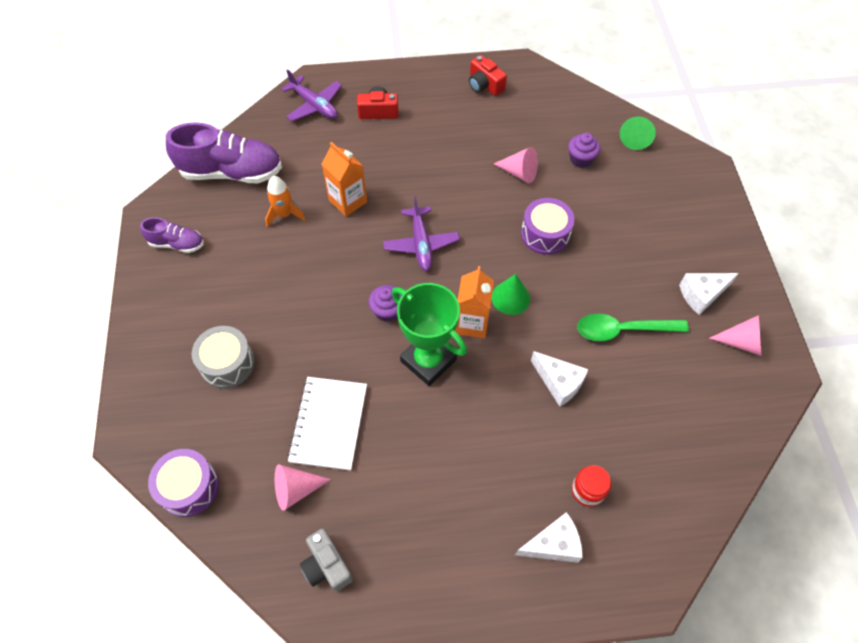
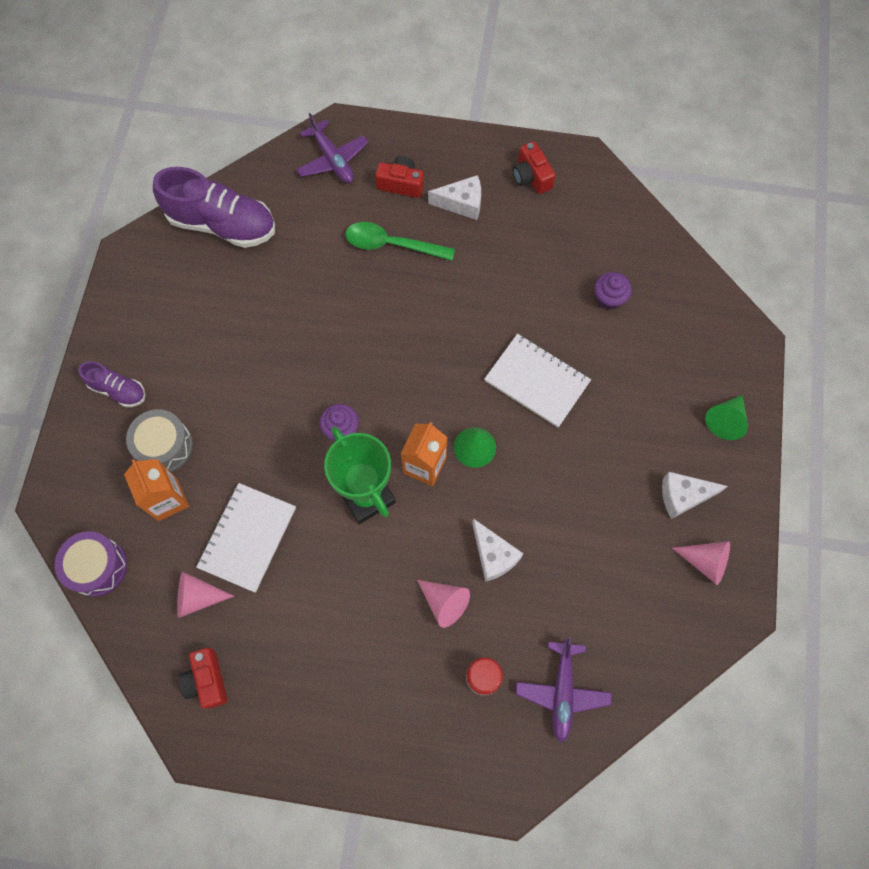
camera: 15 degrees right, 10 degrees up
(177, 244) = (146, 297): purple shoe -> purple shoe (118, 390)
(284, 214) = (265, 289): orange rocket -> none
(326, 565) = (207, 680): grey camera -> red camera
(348, 201) = (336, 289): orange carton -> orange carton (167, 499)
(421, 244) = (399, 360): purple plane -> purple plane (562, 692)
(519, 172) = (533, 299): pink cone -> pink cone (444, 602)
(545, 234) = (537, 381): purple drum -> white notebook
(553, 544) = (430, 721): white cheese -> white cheese (462, 203)
(622, 330) = (581, 514): green spoon -> green spoon (392, 244)
(635, 138) = (681, 286): green cone -> green cone (725, 420)

